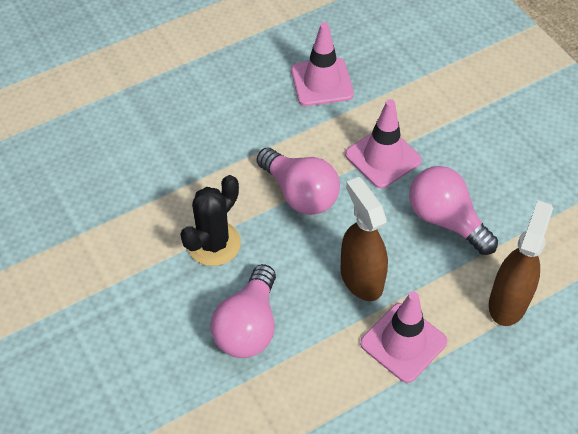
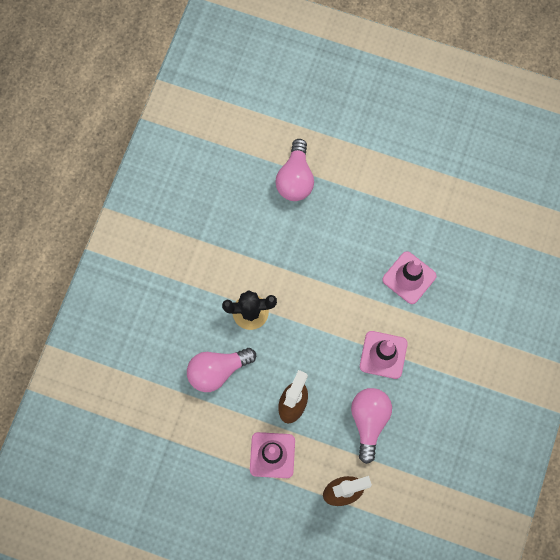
camera: 50 degrees right, 20 degrees up
(300, 193) = (320, 330): pink light bulb -> pink light bulb (295, 179)

